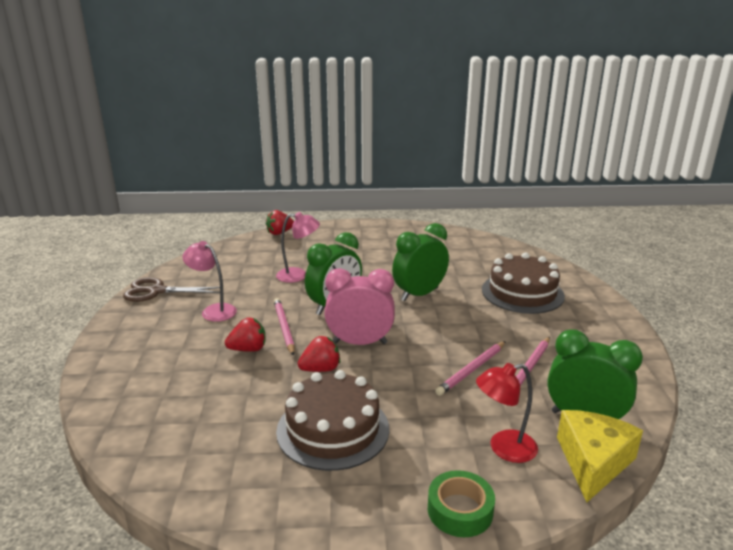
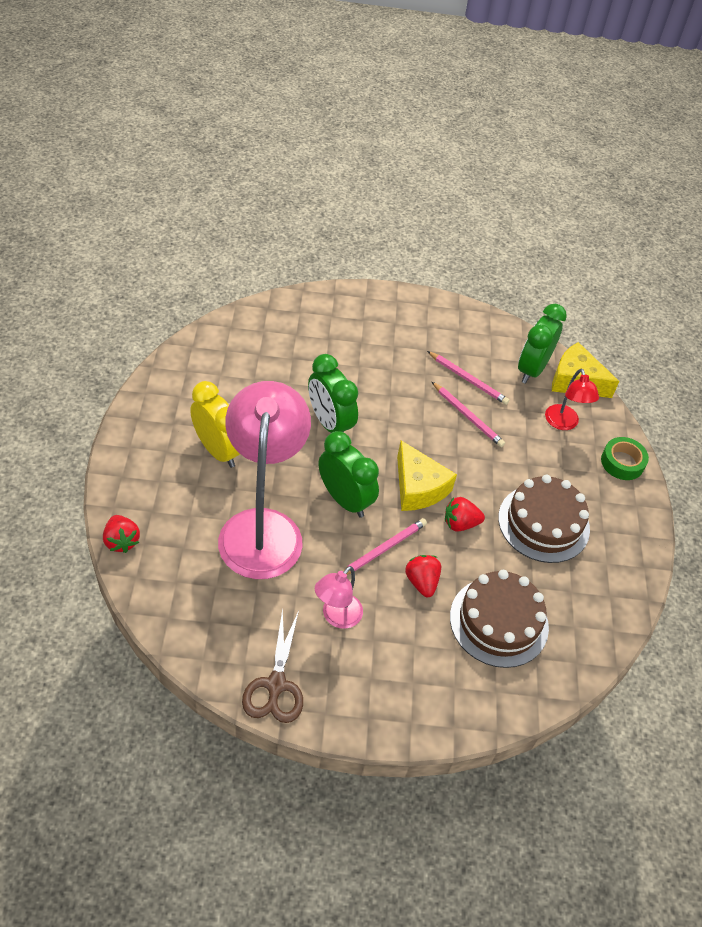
camera: 90 degrees left, 25 degrees up
(284, 328) = (383, 549): pink pencil -> pink pencil turned 150 degrees clockwise
(298, 275) = (262, 527): pink lamp -> pink lamp, size x2.17
(320, 369) = (460, 523): red strawberry -> red strawberry turned 75 degrees counterclockwise
(360, 343) = (418, 487): pink clock -> yellow cheese
(368, 254) = (218, 450): none -> yellow clock
(522, 293) = (340, 344): brown cake -> brown cake (499, 621)

